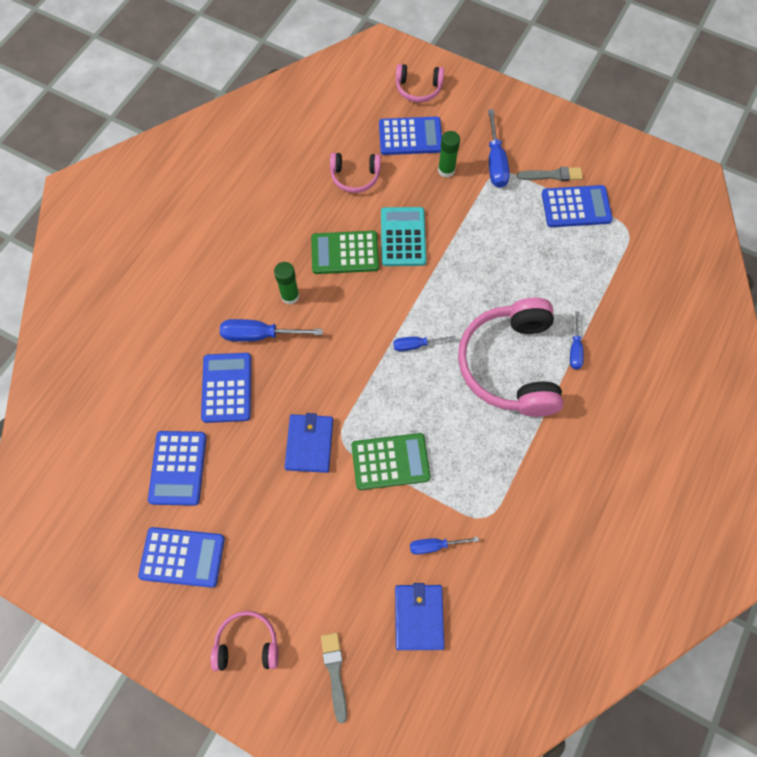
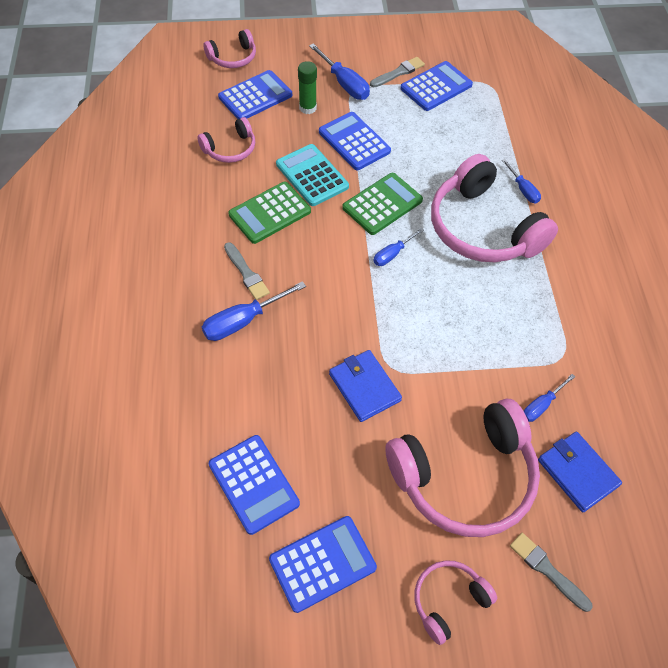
camera: 35 degrees left, 10 degrees down
(227, 388) = (247, 384): blue calculator -> blue calculator (354, 141)
(290, 296) = (246, 273): green glue stick -> grey brush
(330, 562) = (465, 476): none -> pink headphones
(390, 462) = (448, 359): green calculator -> green calculator (382, 204)

